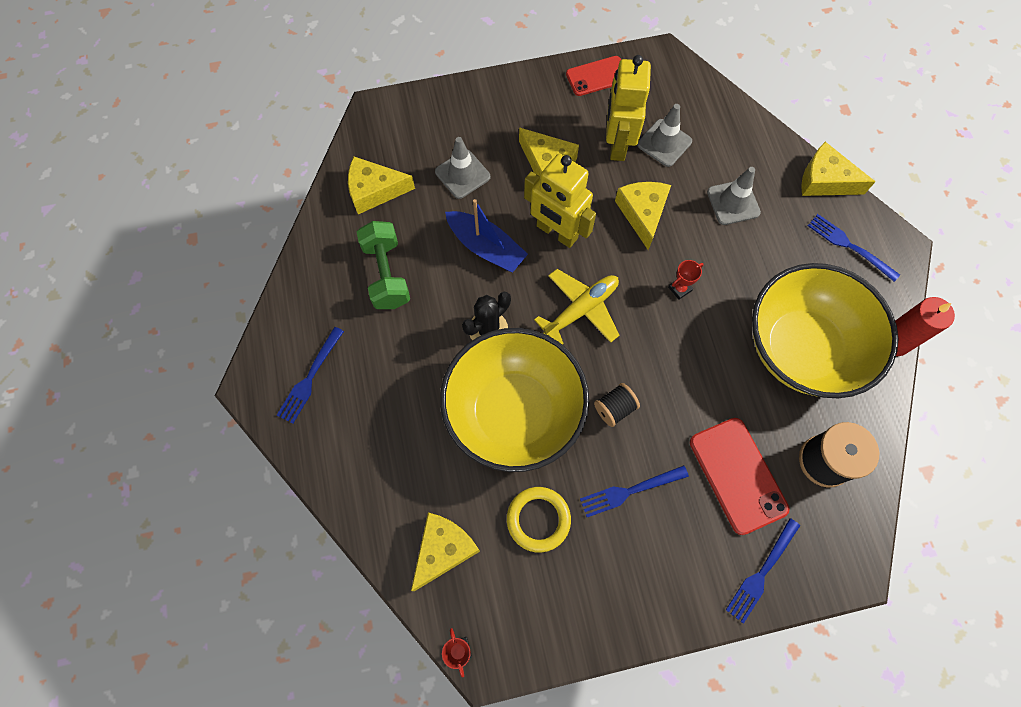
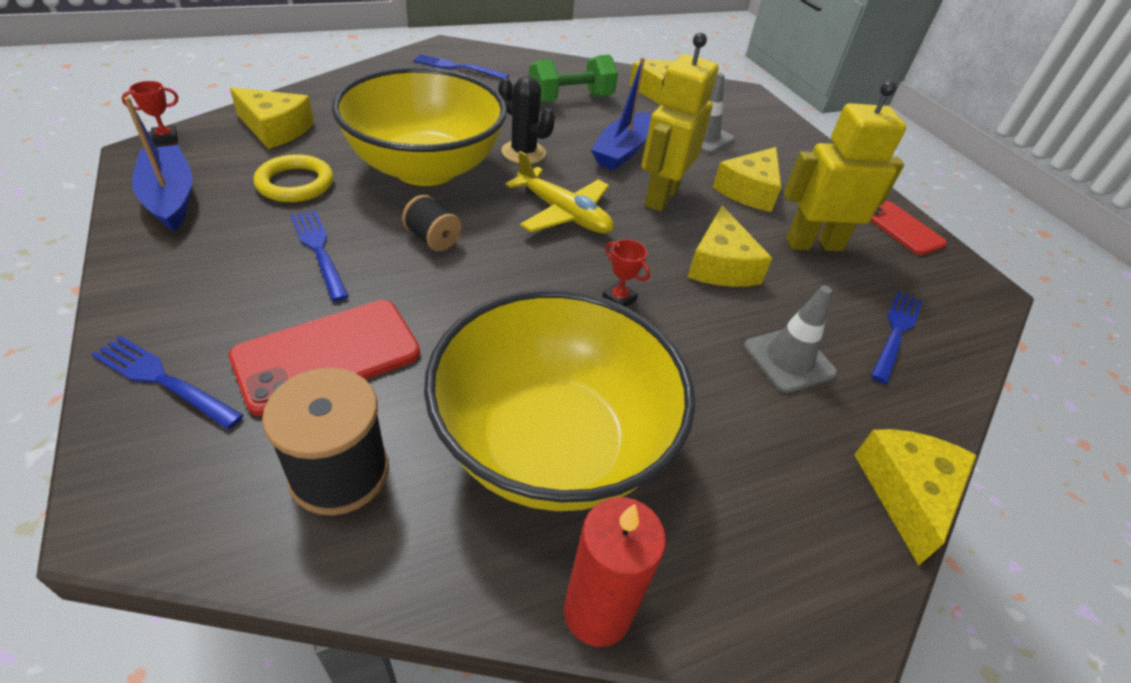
camera: 75 degrees right, 25 degrees down
(560, 619) = (170, 197): none -> blue boat
(642, 214) = (721, 265): yellow cheese -> yellow cheese turned 105 degrees clockwise
(664, 143) = (844, 287): grey traffic cone -> none
(849, 246) = (786, 532): blue fork -> blue fork (896, 332)

